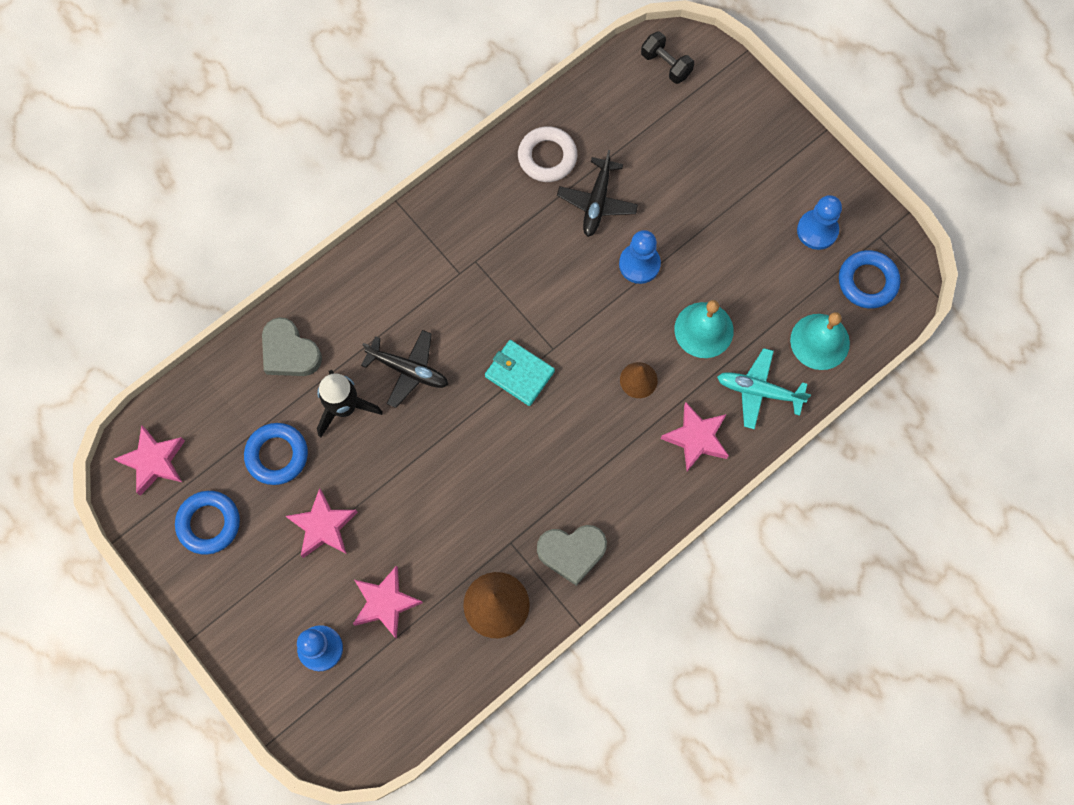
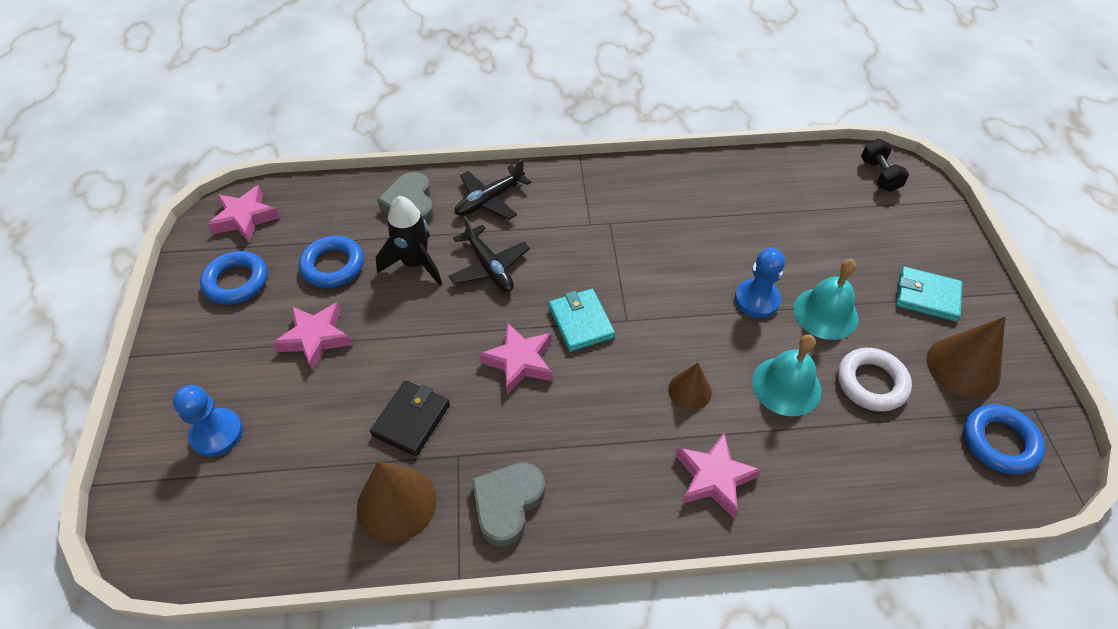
camera: 35 degrees right, 20 degrees down
(385, 603) = (304, 433): pink star -> pink star (519, 361)
(455, 539) = (411, 420): none -> black wallet
(547, 157) = (727, 186): white ring -> white ring (871, 383)
(572, 552) = (507, 504): grey heart -> grey heart turned 90 degrees clockwise
(597, 202) = (749, 236): black plane -> black plane (489, 200)
(759, 391) = (812, 474): turquoise plane -> none
(763, 178) = (927, 296): none -> turquoise wallet
(817, 230) = (963, 367): blue pawn -> brown cone
(820, 341) = (911, 467): turquoise bell -> turquoise bell (825, 313)

